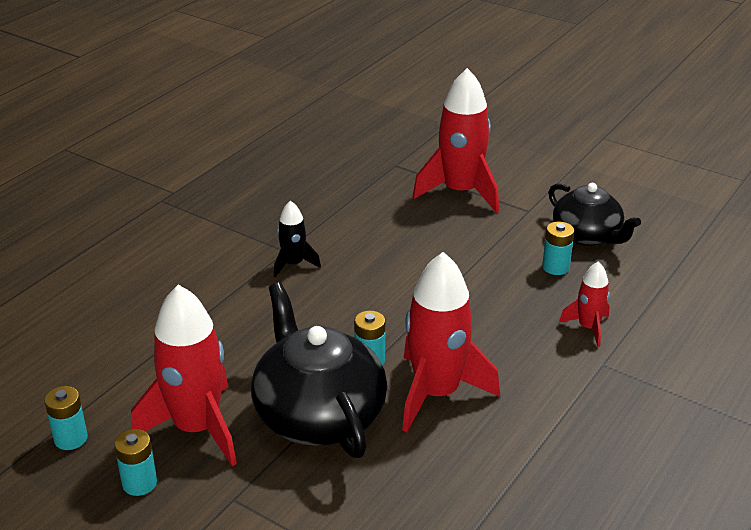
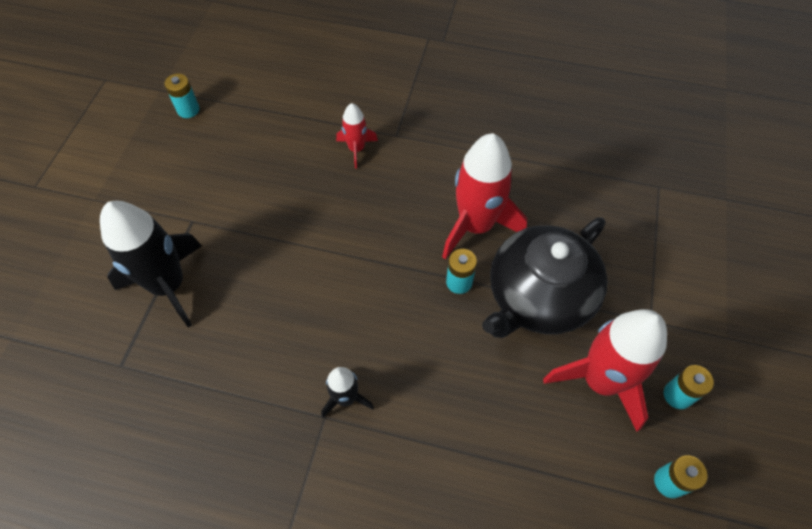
camera: 110 degrees left, 25 degrees up
(460, 192) = (168, 285): red rocket -> black rocket
(555, 267) = (281, 183): turquoise battery -> turquoise battery (188, 110)
(587, 235) = (224, 170): black teapot -> none

